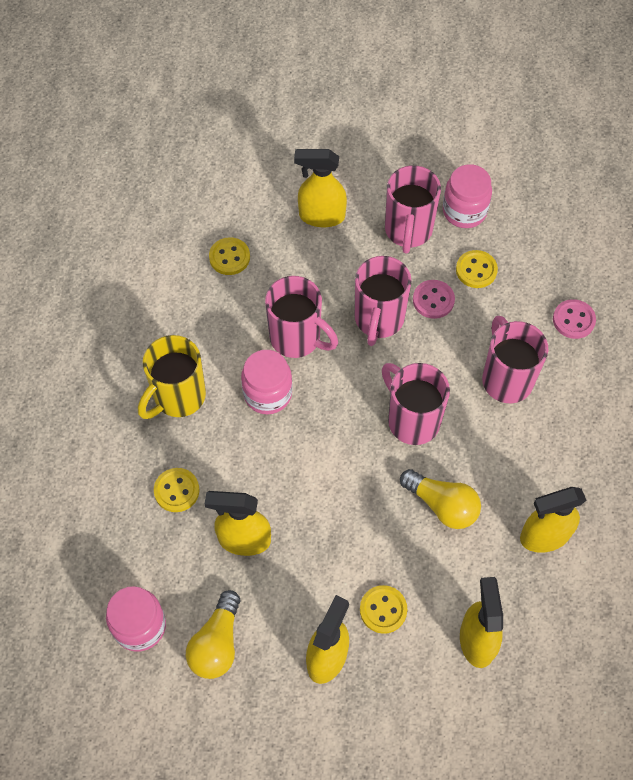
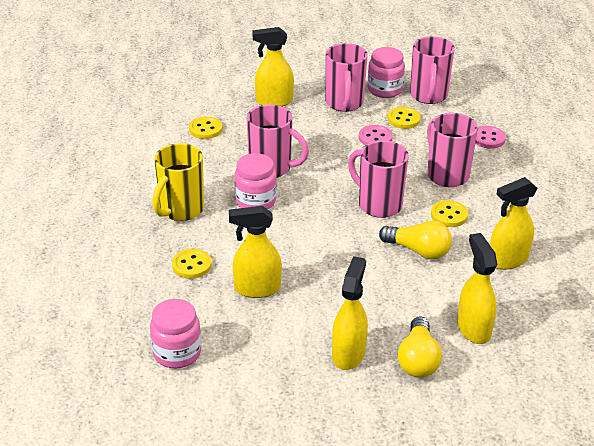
camera: 10 degrees left, 25 degrees down
(217, 644) = (249, 356): yellow light bulb -> yellow light bulb (418, 360)
(378, 320) = (335, 152): pink mug -> pink mug (428, 96)
(383, 610) = (388, 319): yellow button -> yellow button (449, 215)

